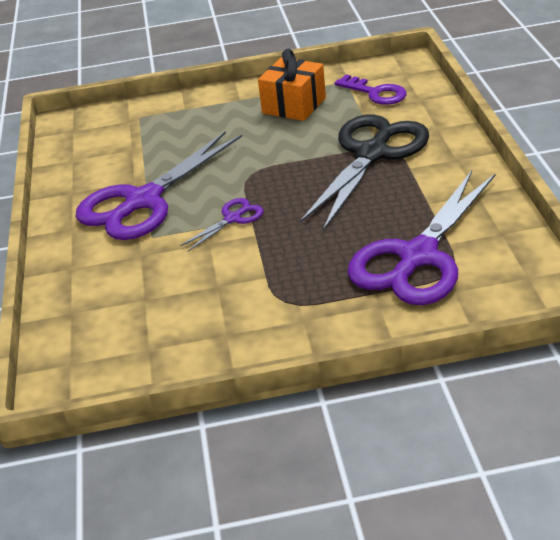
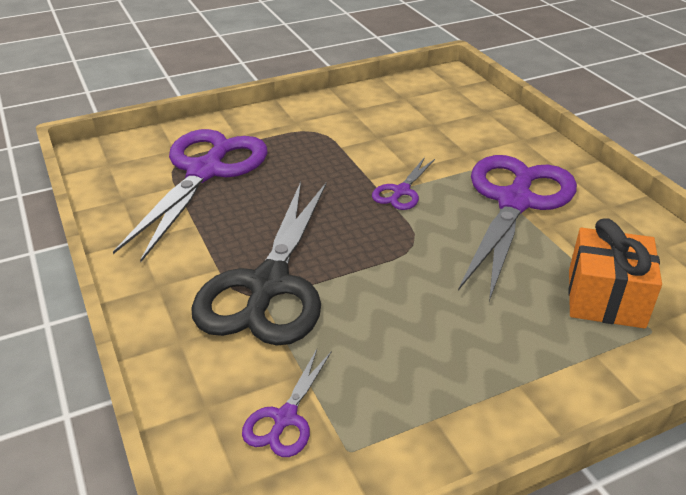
camera: 160 degrees right, 0 degrees up
(294, 105) = (416, 374): orange gift -> orange gift (605, 298)
(375, 93) = (285, 418): purple key -> purple scissors

